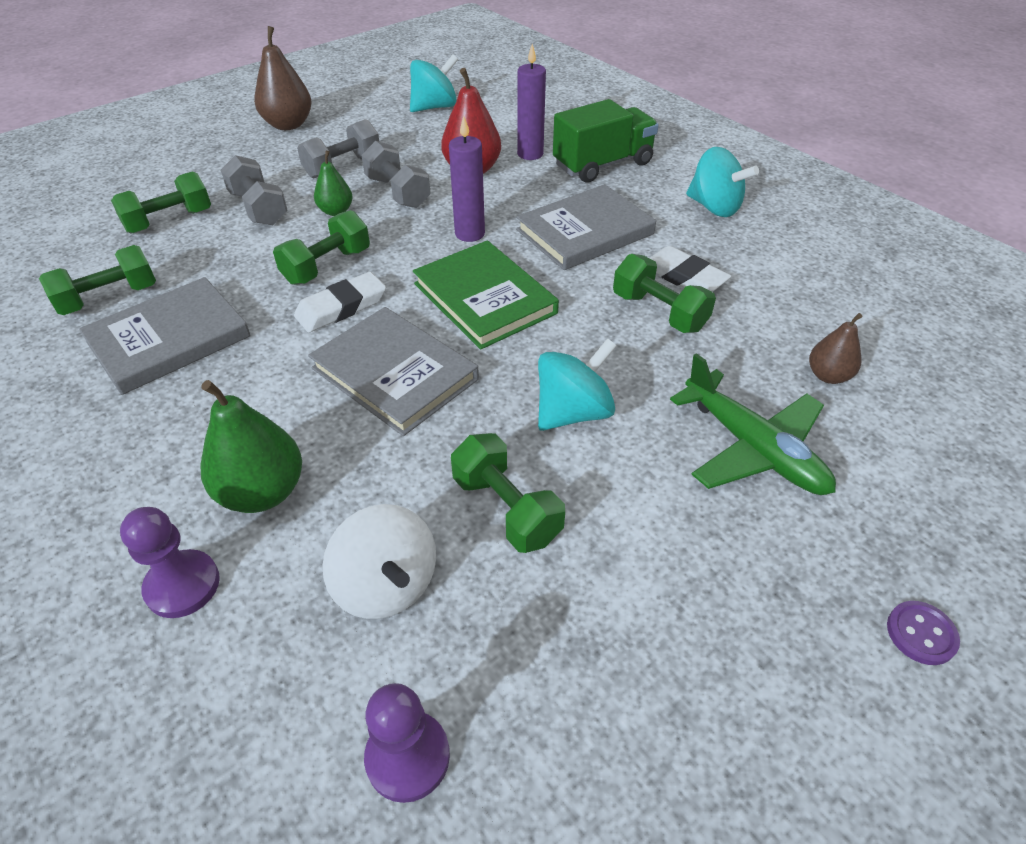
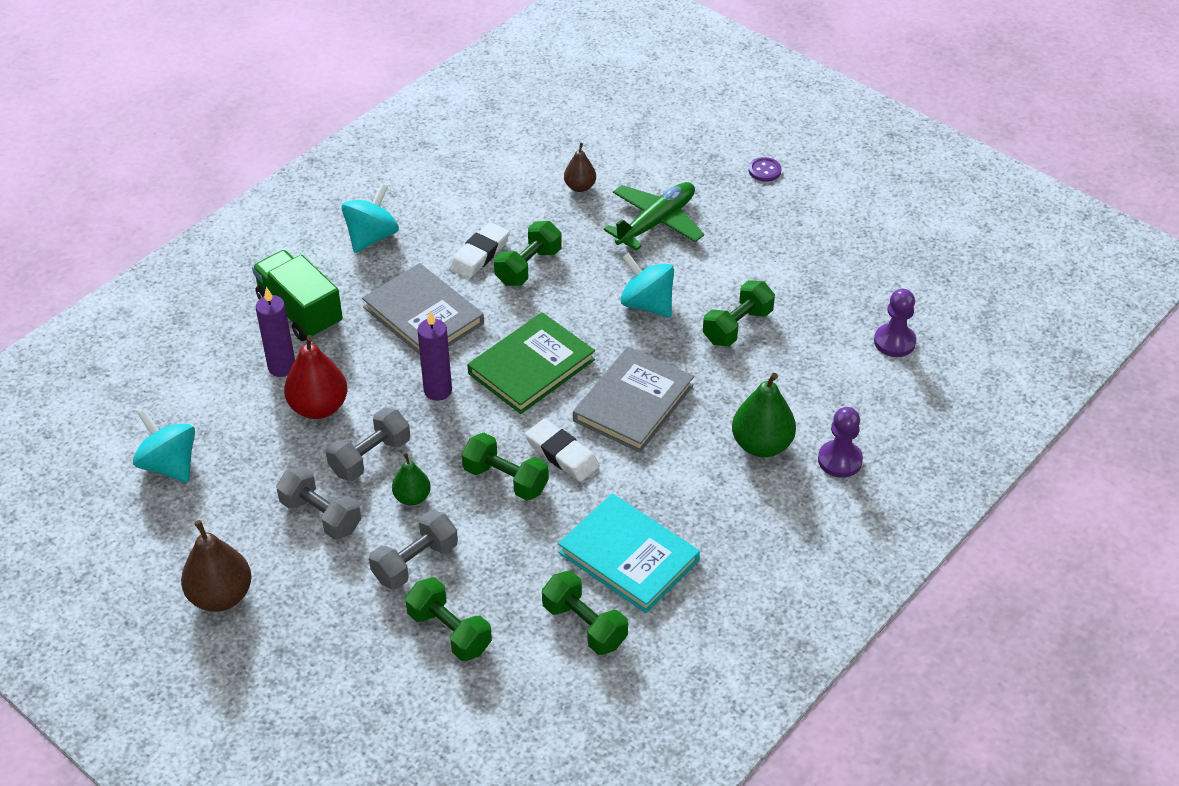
camera: 100 degrees left, 0 degrees up
(169, 339) = (628, 556): grey book -> turquoise book
(386, 585) = (807, 369): white spinning top -> none

